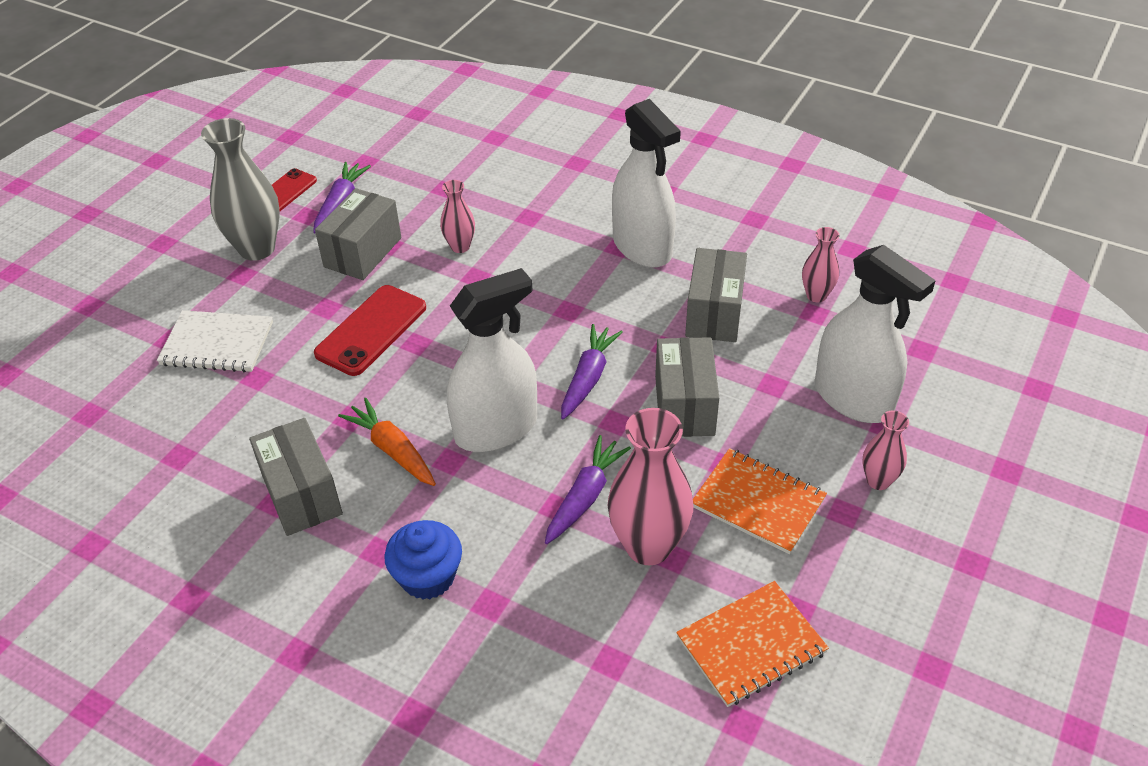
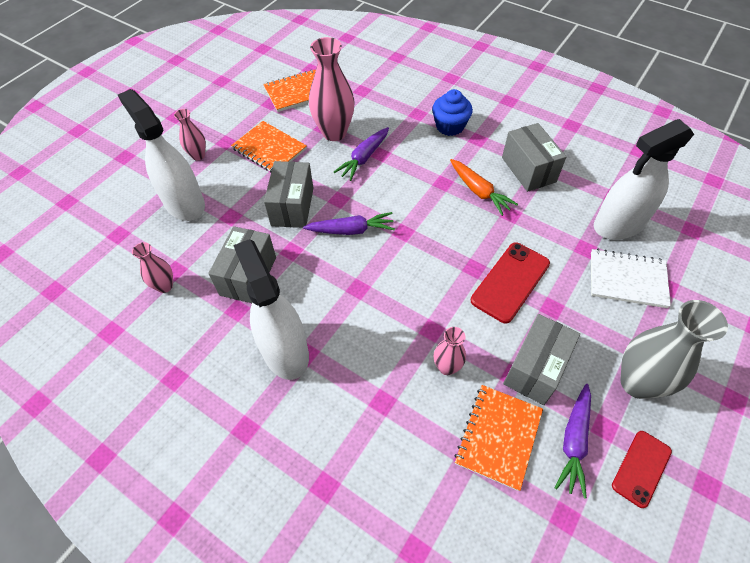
camera: 175 degrees left, 10 degrees up
(413, 202) = (498, 436): none -> orange notebook
(496, 428) = (414, 200): white spray bottle -> white spray bottle (619, 224)
(588, 378) = (351, 230): purple carrot -> purple carrot turned 120 degrees counterclockwise

